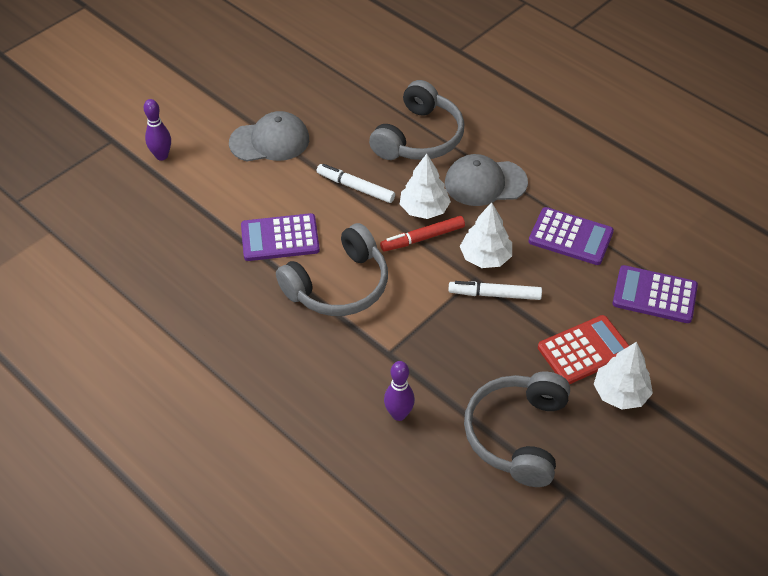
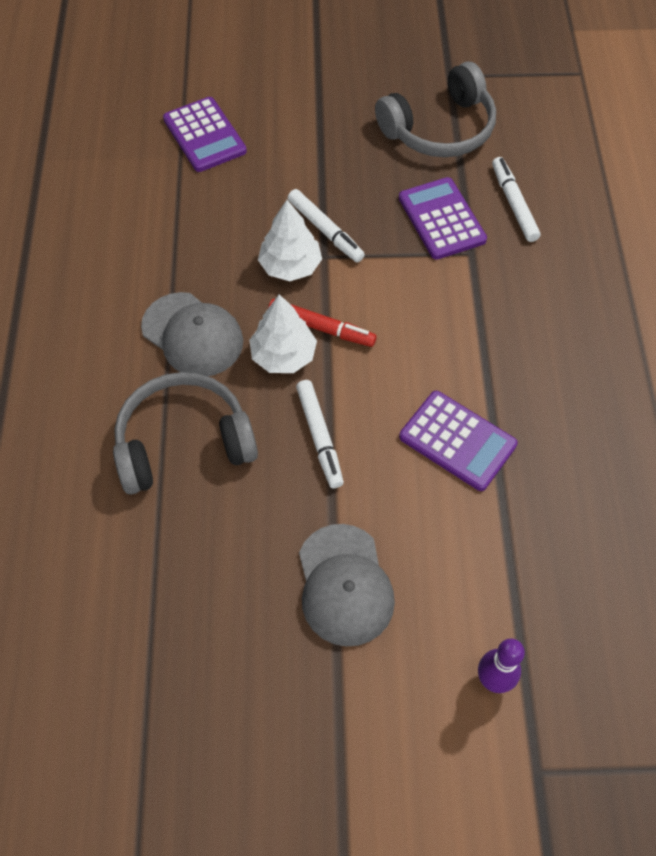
camera: 135 degrees left, 10 degrees up
(270, 141) = (344, 585): grey cap -> grey cap turned 135 degrees counterclockwise
(338, 285) = (450, 344): grey headphones -> none
(399, 414) = (514, 204): purple bowling pin -> white marker
(570, 237) = (196, 226): purple calculator -> purple calculator (441, 219)
(584, 350) = (315, 141): red calculator -> none
(620, 393) = (331, 99): white tree -> none

